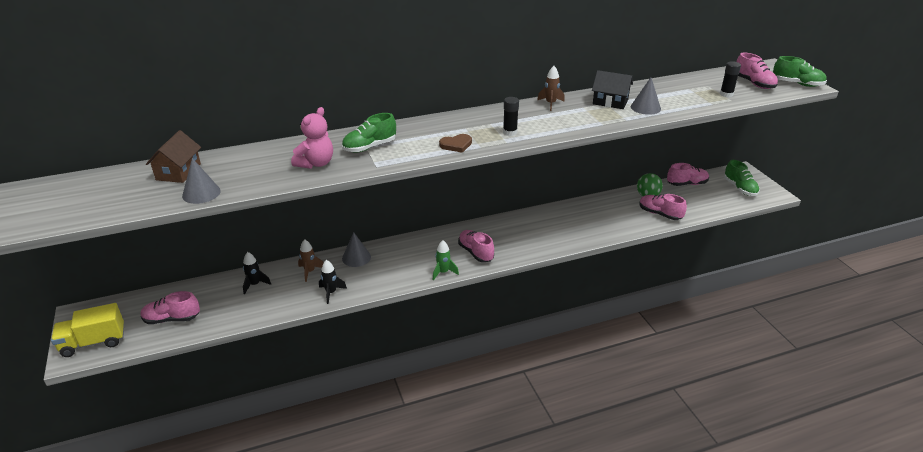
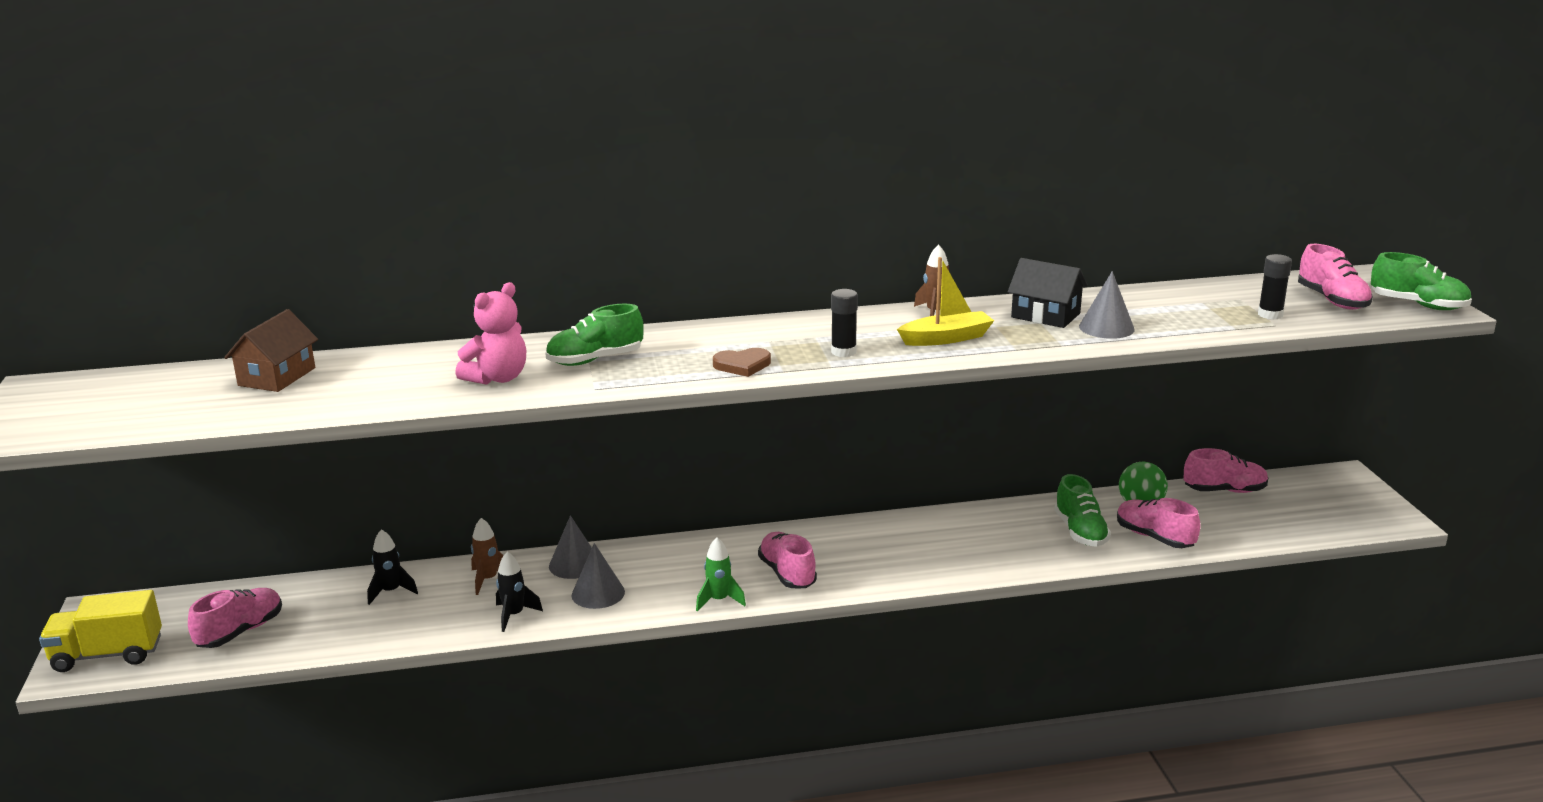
camera: 10 degrees right, 10 degrees down
(172, 319) = (240, 632): pink shoe -> pink shoe turned 120 degrees clockwise
(201, 193) = (300, 408): grey cone -> grey cone (598, 593)
(563, 120) = (946, 338): none -> yellow boat
(740, 188) = (1329, 505): green shoe -> green shoe (1080, 532)

